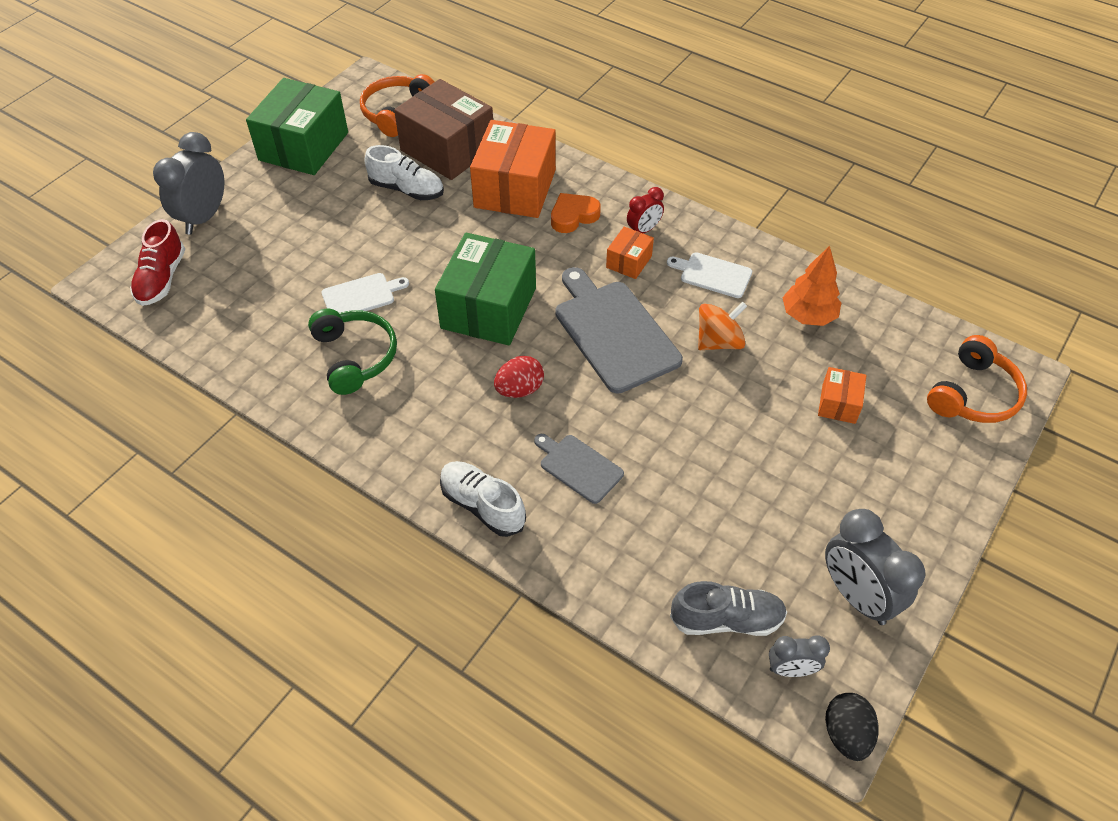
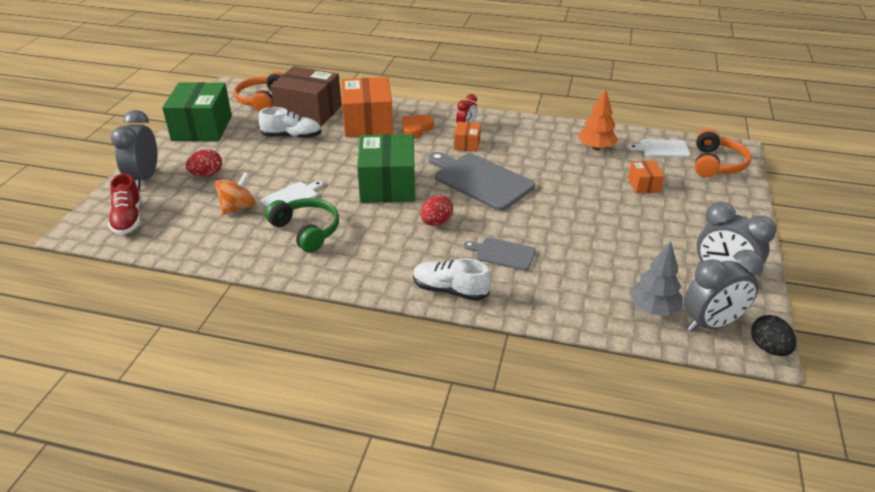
camera: 20 degrees left, 15 degrees down
(277, 229) = (207, 174): none -> red egg
(713, 275) = (524, 140): white cutting board -> white cutting board (662, 149)
(719, 342) = (550, 171): orange spinning top -> orange spinning top (238, 207)
(726, 619) = (653, 309): grey shoe -> grey tree
(791, 669) = (711, 324): grey clock -> grey clock, size x1.83

